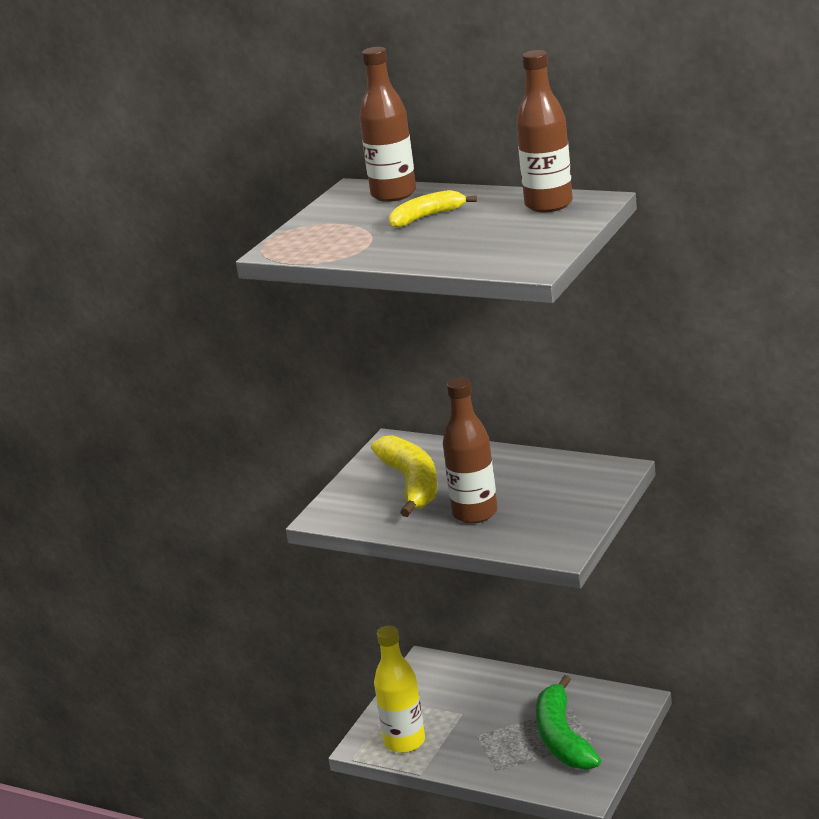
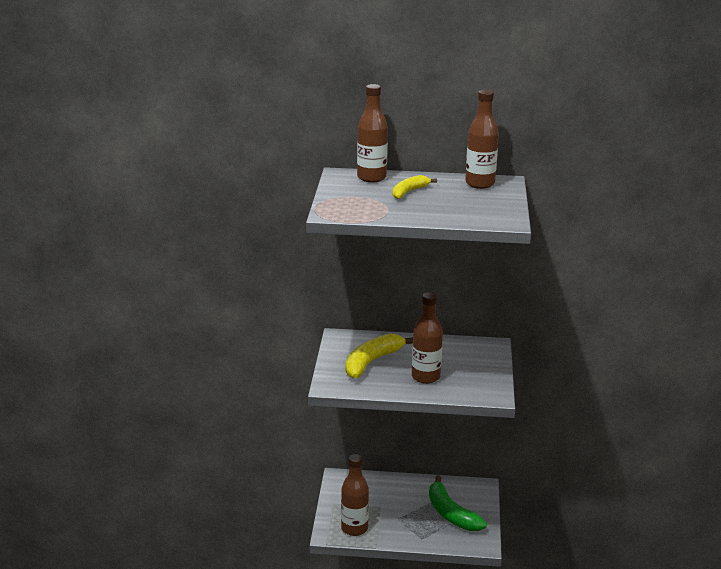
camera: 25 degrees left, 0 degrees up
(404, 742) = (354, 528): yellow bottle -> brown bottle
(412, 484) = (372, 362): yellow banana -> yellow banana turned 105 degrees counterclockwise

